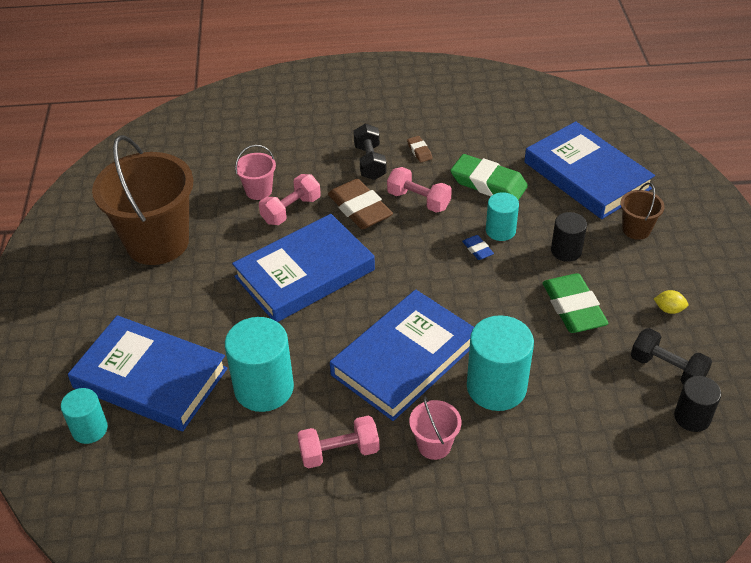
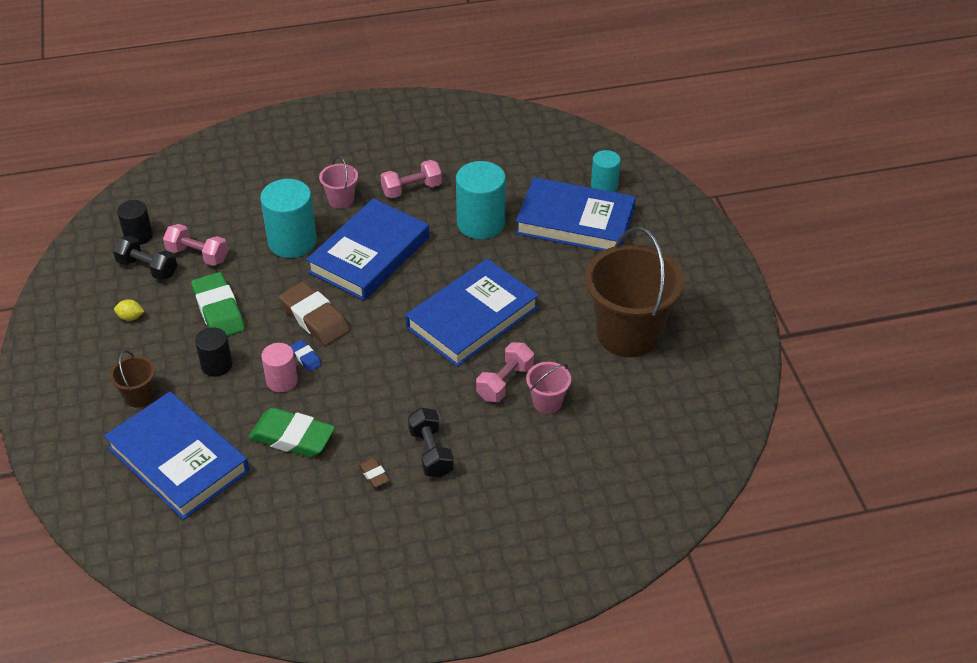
camera: 170 degrees right, 0 degrees up
(359, 209) = (432, 391): brown eraser -> brown eraser (315, 318)
(419, 200) = (369, 408): pink dumbbell -> pink dumbbell (198, 255)
(500, 230) = (282, 381): turquoise cylinder -> pink cylinder

